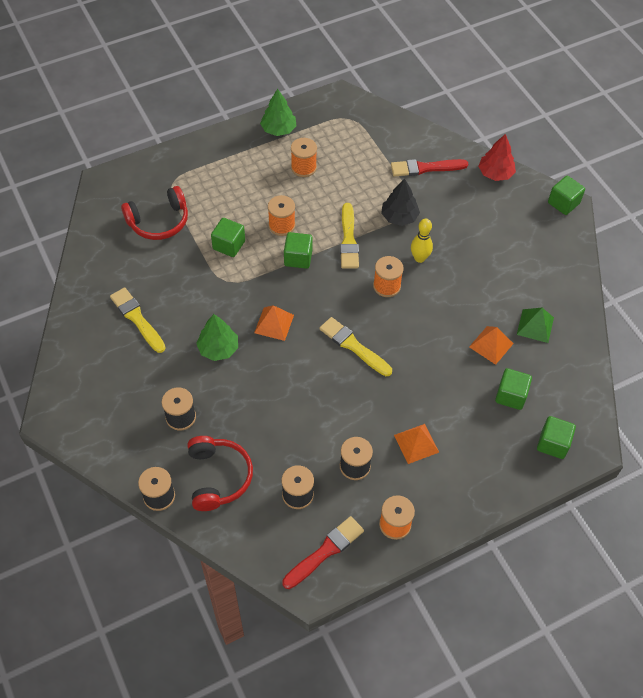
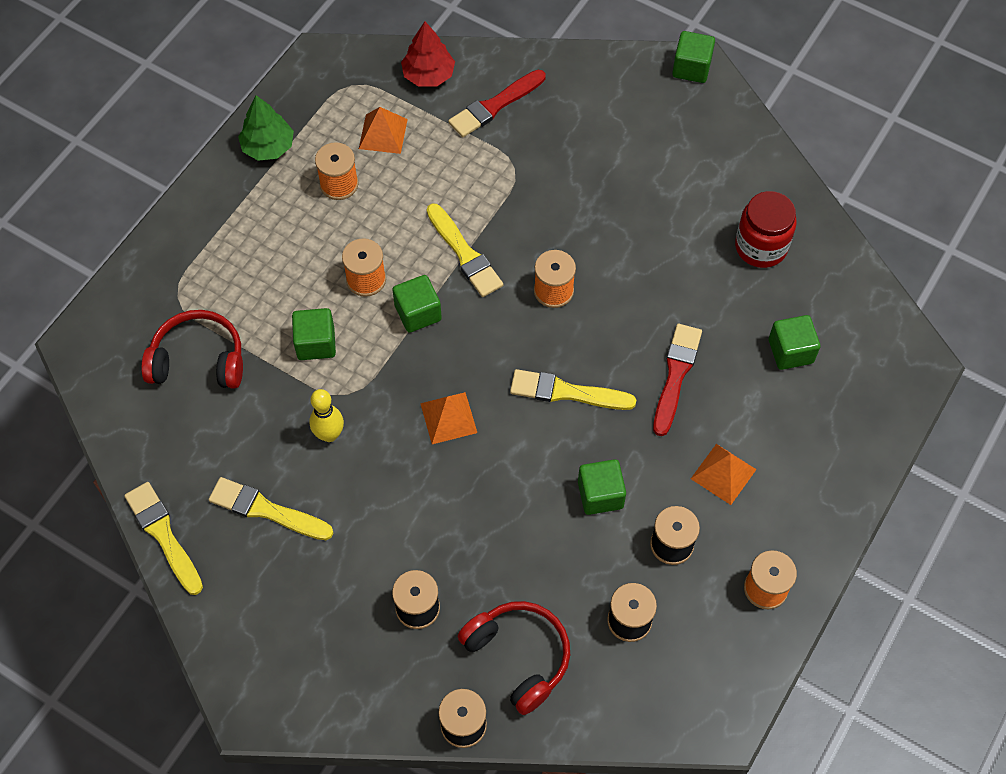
camera: 30 degrees left, 5 degrees up
(74, 302) = (163, 535): none -> yellow brush
(159, 221) = (198, 360): red headphones -> red headphones turned 120 degrees counterclockwise
(218, 348) = (401, 490): green tree -> none
(325, 551) = (709, 670): red brush -> red brush (675, 375)
(399, 217) = (507, 189): black tree -> none
(419, 258) = (569, 232): yellow bowling pin -> yellow bowling pin (329, 434)
(491, 345) = (727, 299): orange pyramid -> orange pyramid (383, 134)
(495, 173) = (585, 69): red tree -> red tree (428, 75)
(535, 326) = (761, 246): green pyramid -> red jar
(553, 444) = (874, 384): green cube -> green cube (600, 495)

